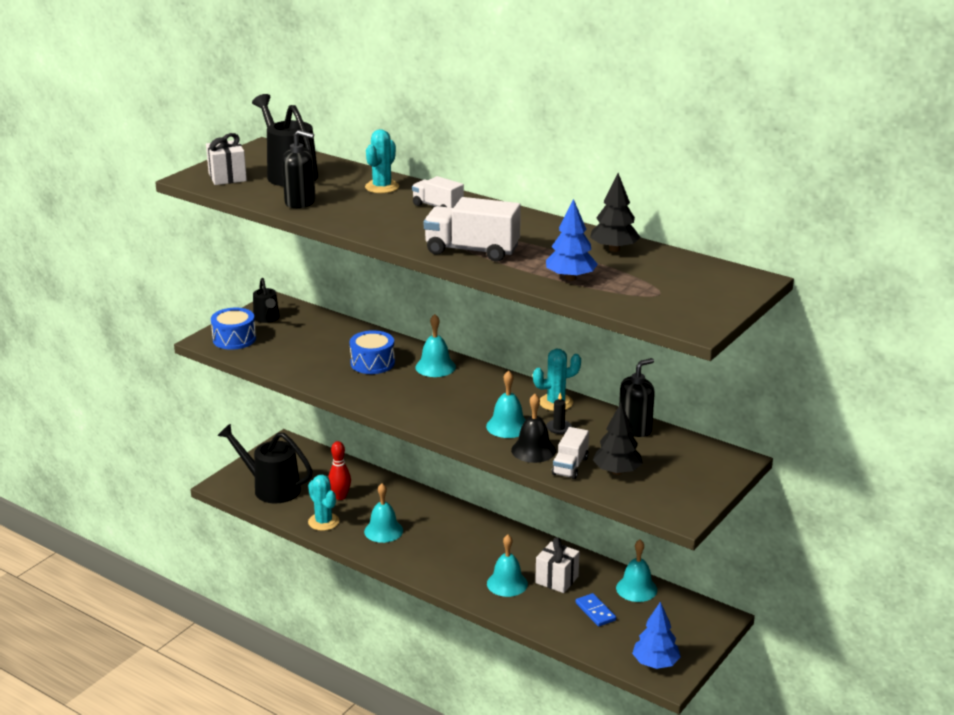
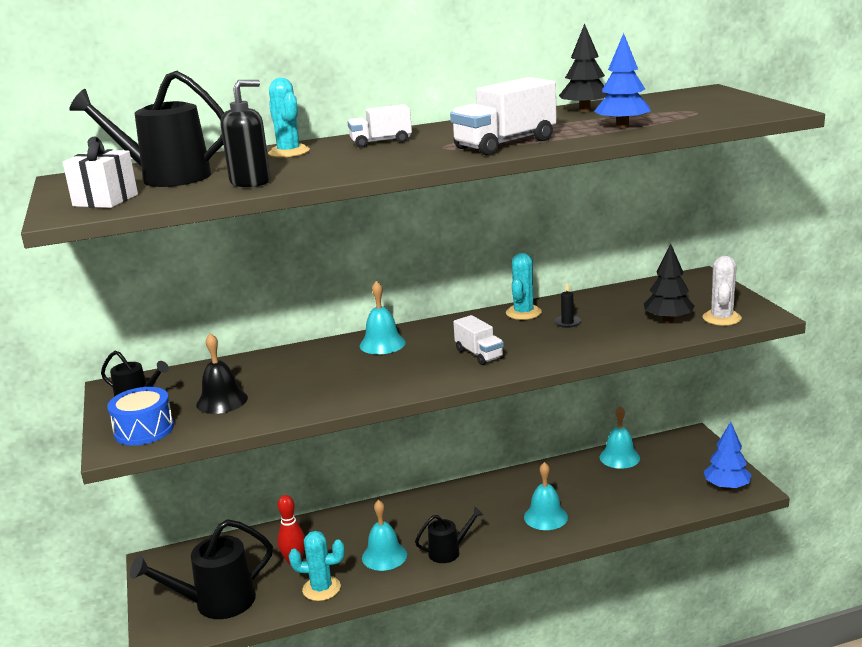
camera: 50 degrees left, 5 degrees down
(372, 363) = (325, 370): blue drum -> none
(417, 556) = (449, 551): none -> black watering can
(507, 426) = (535, 341): turquoise bell -> none
(533, 450) = (591, 342): black bell -> black bell (222, 401)
(557, 580) = (567, 489): white gift -> none
(570, 466) = (637, 335): white truck -> white truck (479, 354)
(595, 611) = (631, 488): blue domino -> none
(635, 429) = (608, 296): black soap dispenser -> none
(650, 496) = (721, 318): none -> white cactus

